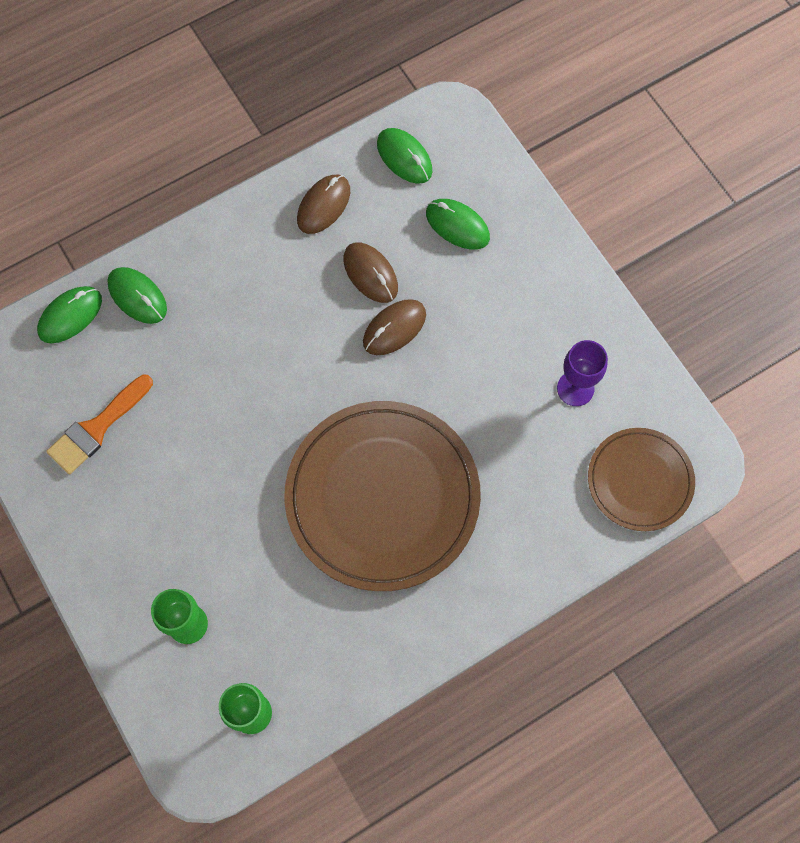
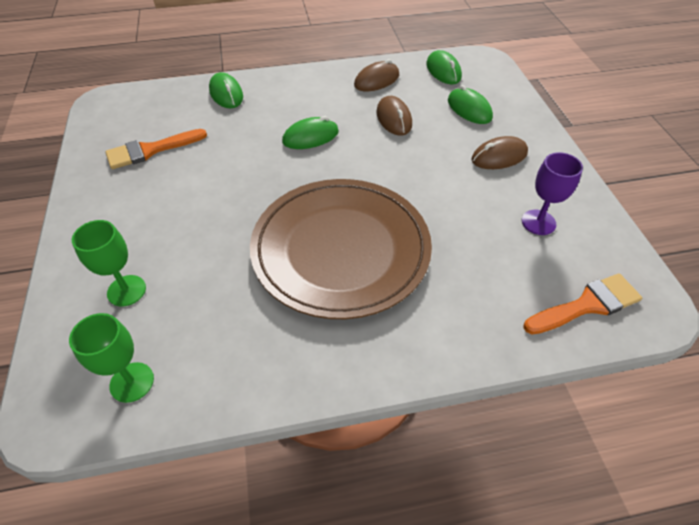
camera: 20 degrees right, 20 degrees down
(70, 316) = (177, 92): green mouse -> green mouse (310, 137)
(394, 328) = (398, 150): brown mouse -> brown mouse (499, 156)
(639, 480) = (587, 305): brown plate -> orange brush

